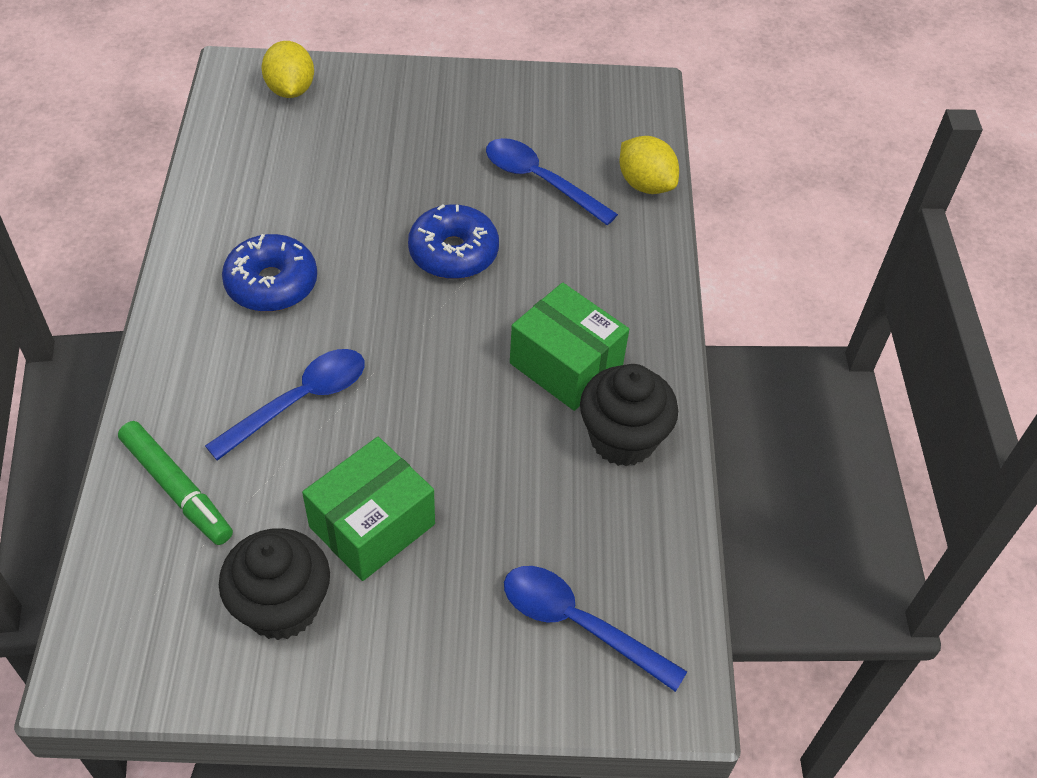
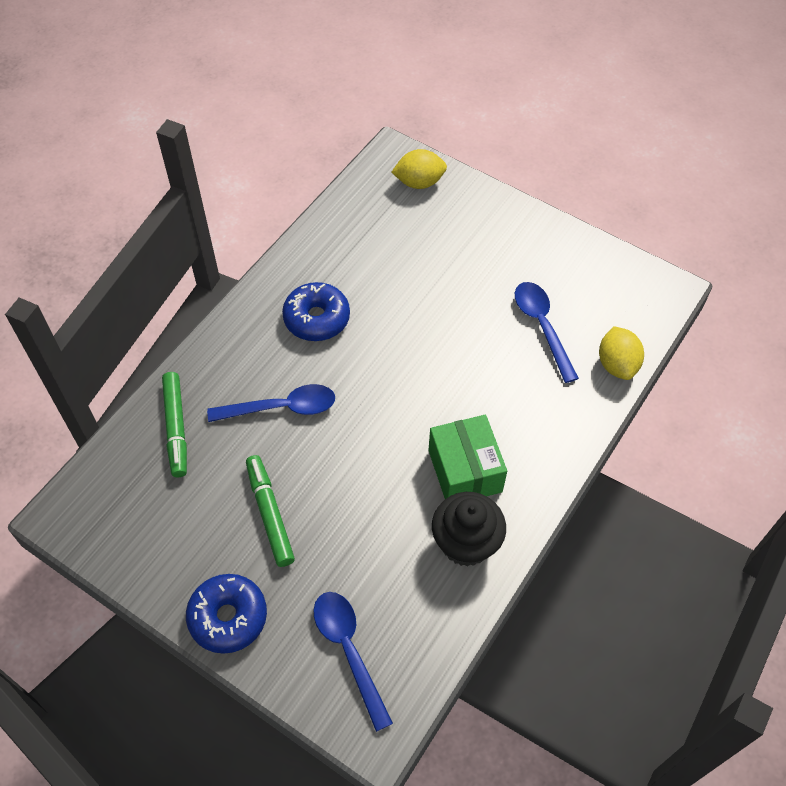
camera: 35 degrees right, 5 degrees up
(282, 606) = (186, 535): black cupcake -> none
(290, 90) = (419, 182): yellow lemon -> yellow lemon turned 60 degrees clockwise
(372, 525) = (270, 513): green box -> green marker
(453, 253) = (446, 352): blue donut -> blue donut (228, 617)

